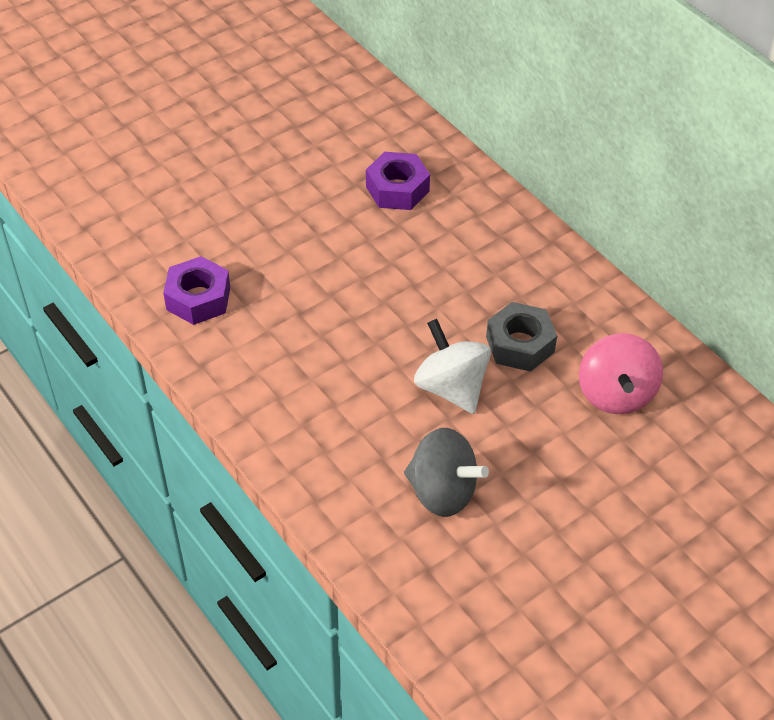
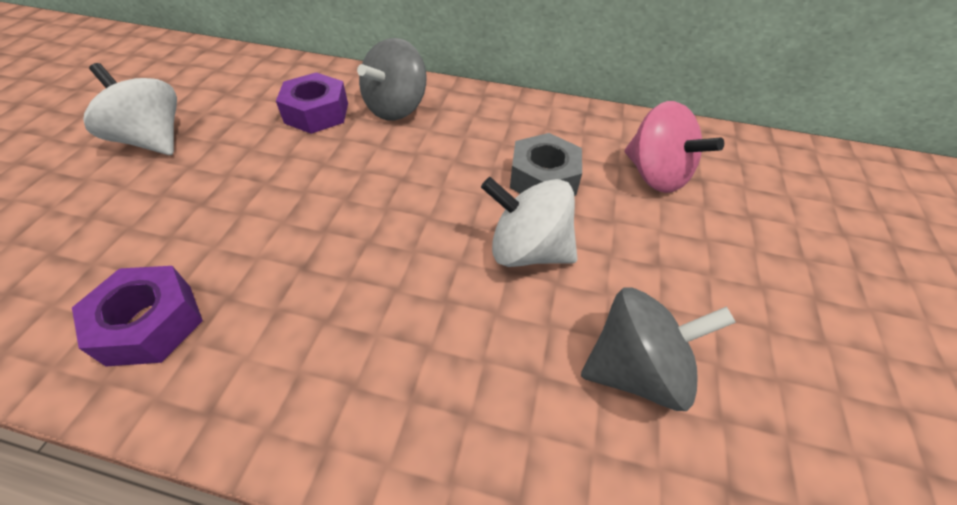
camera: 40 degrees left, 0 degrees up
(266, 155) = (153, 140): none -> white spinning top
(464, 217) = (396, 108): none -> grey spinning top

